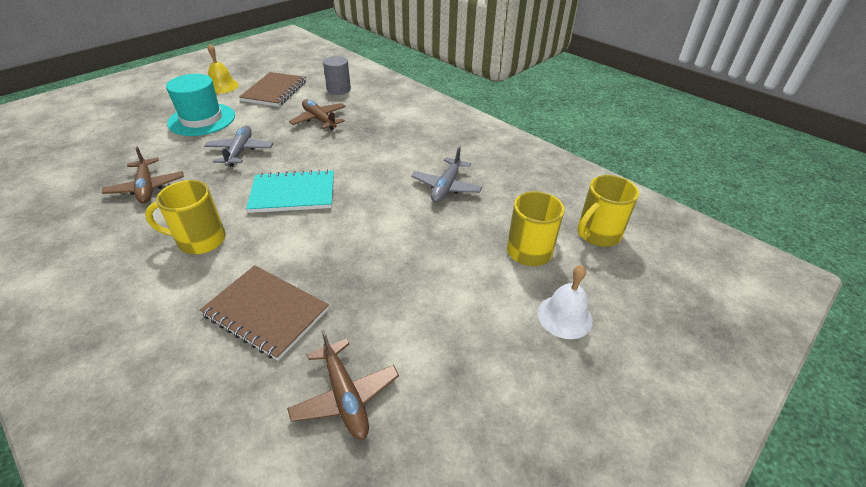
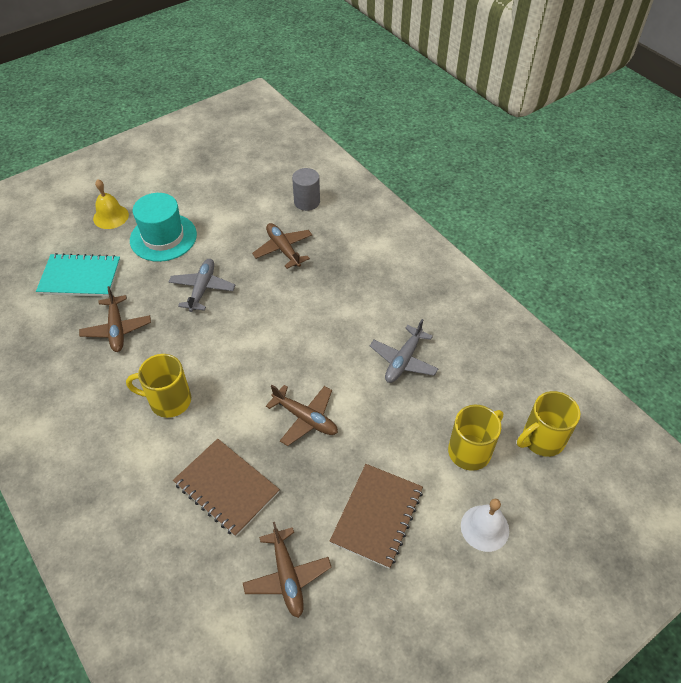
camera: 10 degrees right, 10 degrees up
(222, 86) = (182, 185): yellow bell -> yellow bell (111, 216)
(275, 91) = (238, 198): brown notebook -> brown notebook (377, 516)
(293, 193) = (253, 352): turquoise notebook -> turquoise notebook (80, 277)
(352, 241) = (305, 418): none -> brown plane

